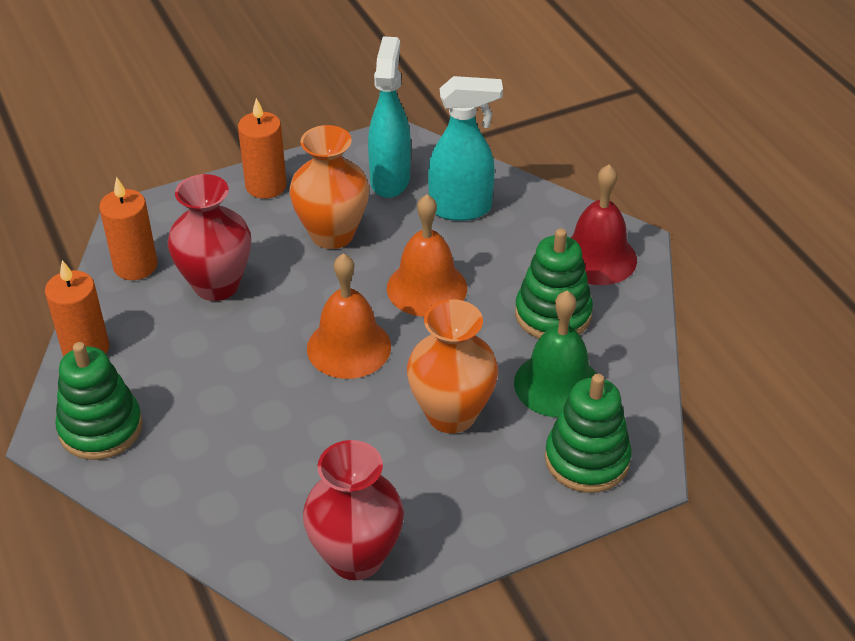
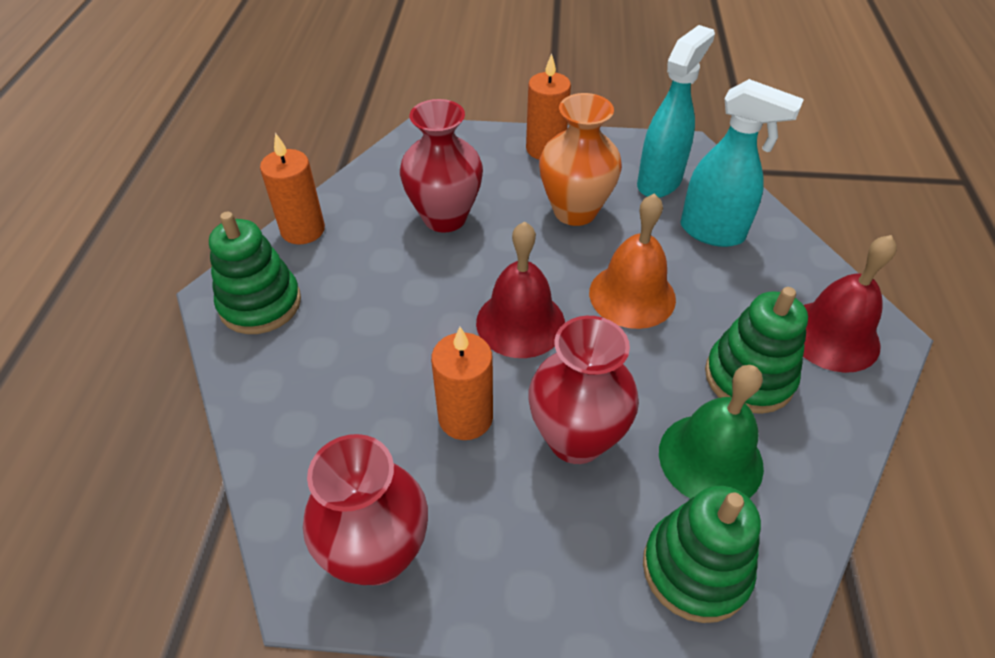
camera: 30 degrees right, 5 degrees up
(135, 266) = (393, 176): orange candle -> orange candle (465, 417)
(349, 347) = (520, 322): orange bell -> red bell
(451, 414) = (576, 439): orange vase -> red vase

